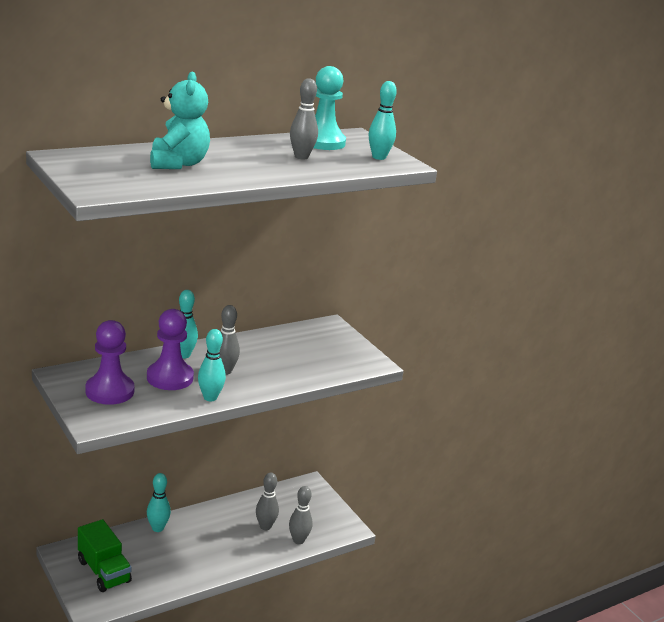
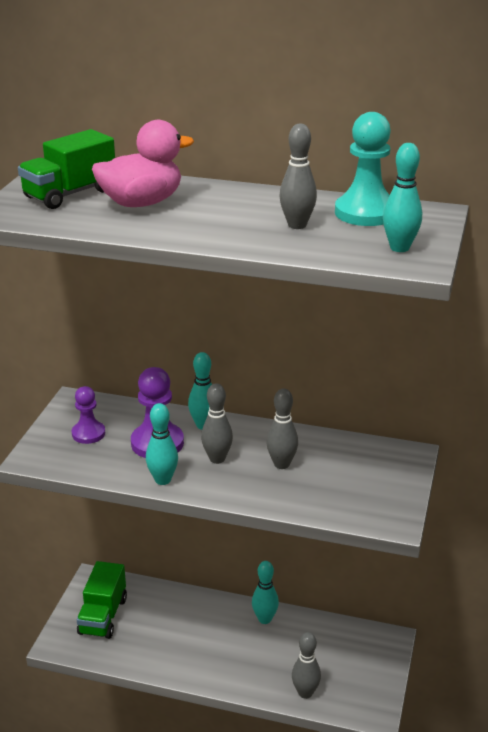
camera: 50 degrees right, 5 degrees up
(110, 391) = (88, 433): purple pawn -> purple pawn, size x0.64
(114, 168) = (70, 194): none -> green truck
(157, 528) = (191, 601): turquoise bowling pin -> turquoise bowling pin (264, 619)
(178, 164) = (141, 203): turquoise teddy bear -> pink duck
(265, 526) = (289, 658): grey bowling pin -> grey bowling pin (281, 464)

